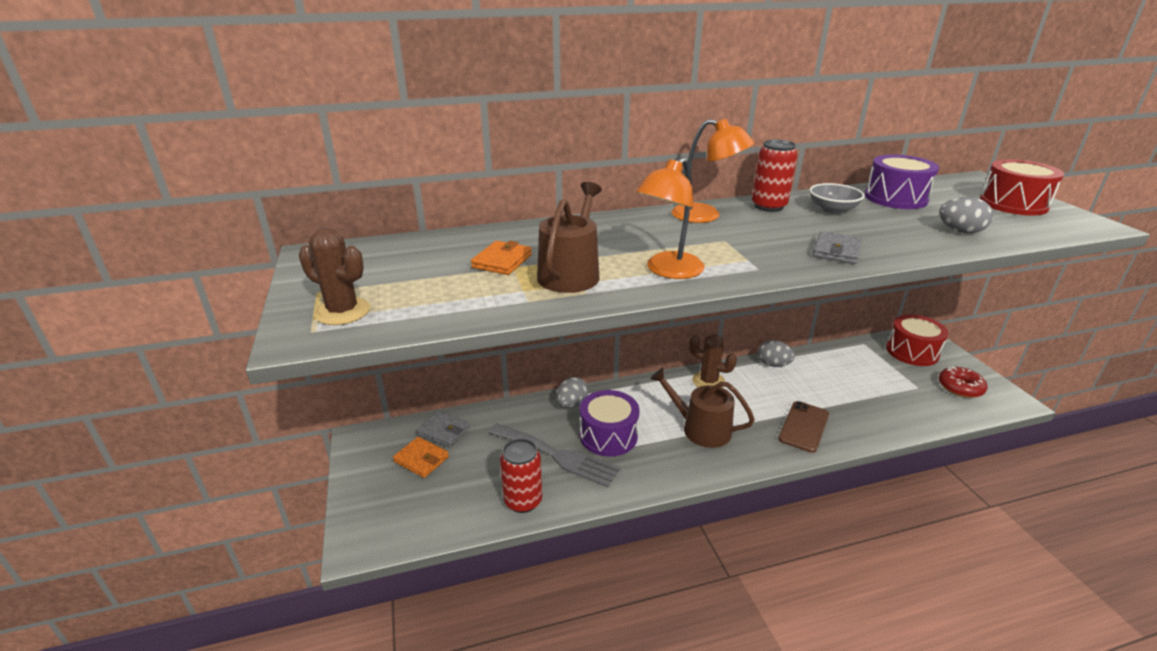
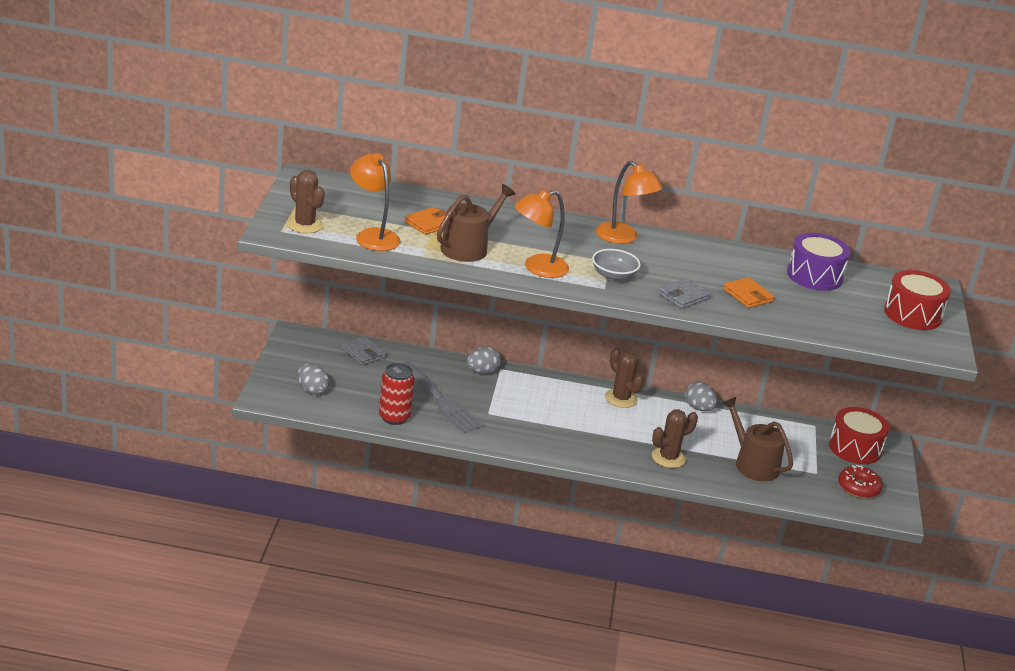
camera: 20 degrees right, 0 degrees up
(421, 459) = (335, 365): orange wallet -> orange wallet (748, 295)
(445, 296) = (373, 235): none -> orange lamp
(608, 436) = (494, 403): purple drum -> none
(700, 428) = (576, 427): brown watering can -> brown watering can (753, 463)
(768, 206) = (688, 247): red can -> none
(804, 426) = (668, 458): brown phone -> brown cactus
(832, 209) = (738, 267): grey bowl -> grey bowl (613, 276)
(960, 231) = (813, 317): grey egg -> grey egg (312, 390)

